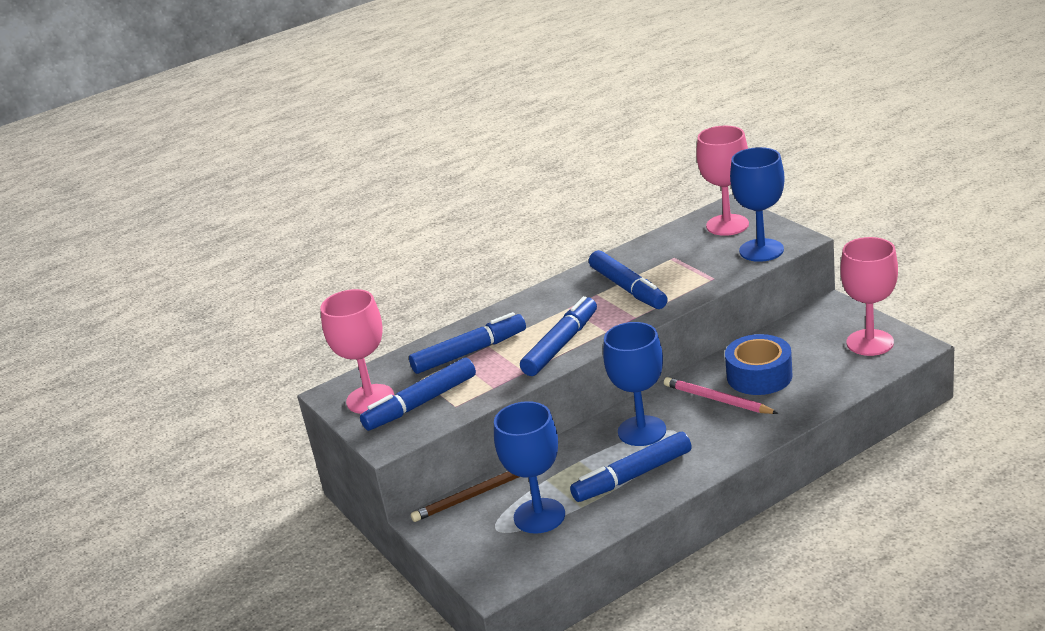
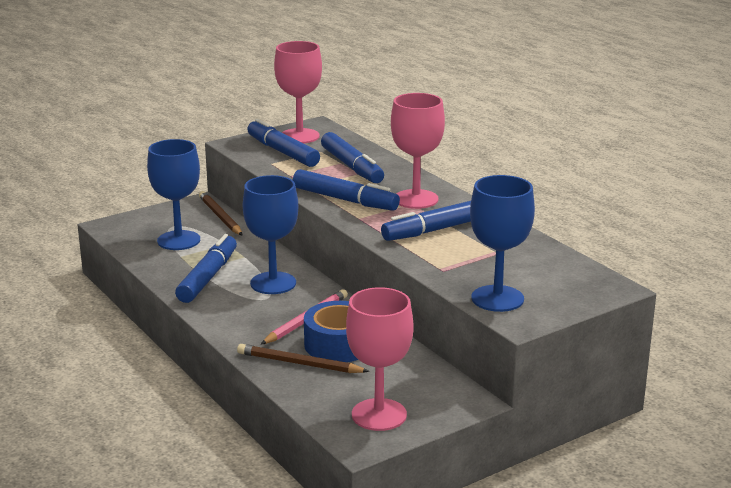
camera: 85 degrees right, 5 degrees down
(632, 476) = (208, 277): blue marker -> blue marker turned 45 degrees clockwise
(727, 225) = (567, 284): pink goblet -> pink goblet (416, 199)
(799, 392) = (299, 363): none -> brown pencil

